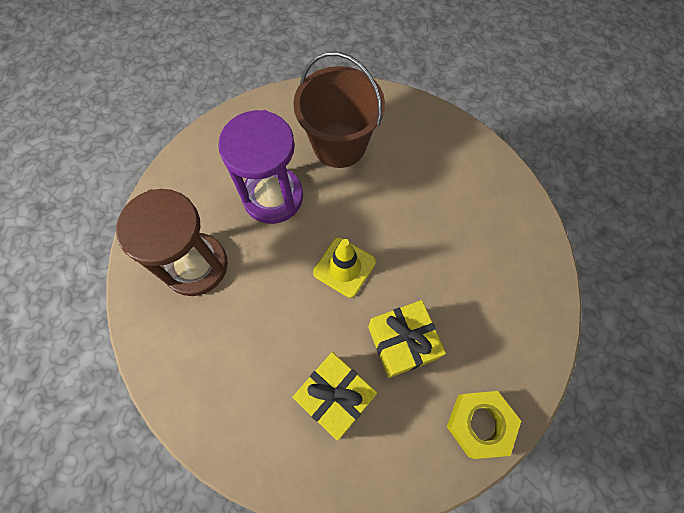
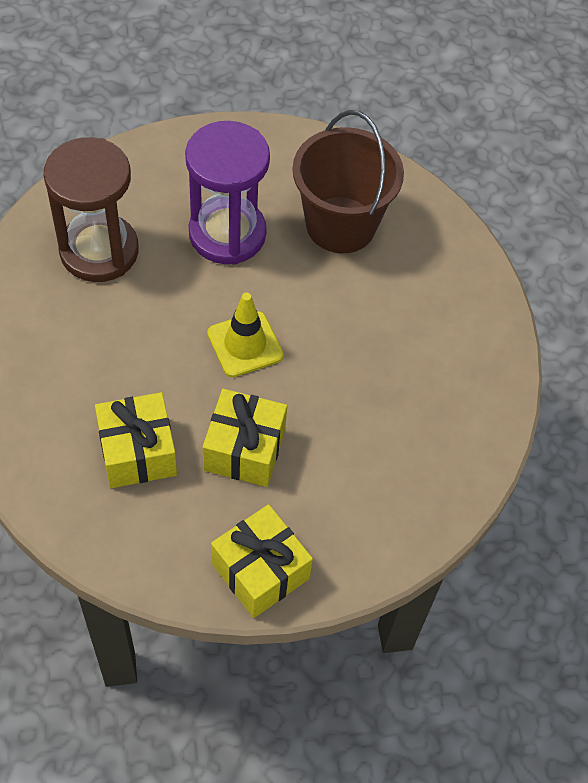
camera: 30 degrees right, 10 degrees down
(479, 423) = (260, 571): yellow nut -> yellow gift

